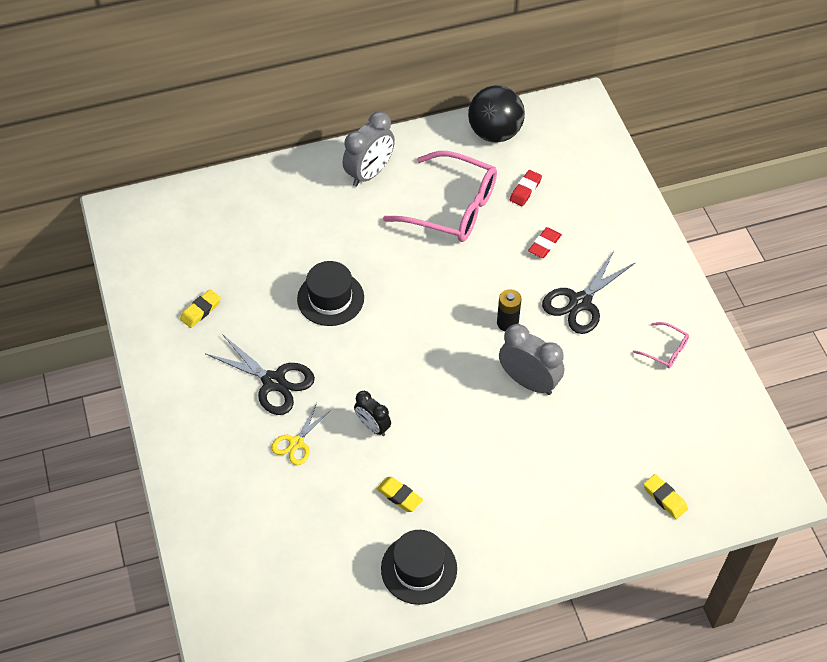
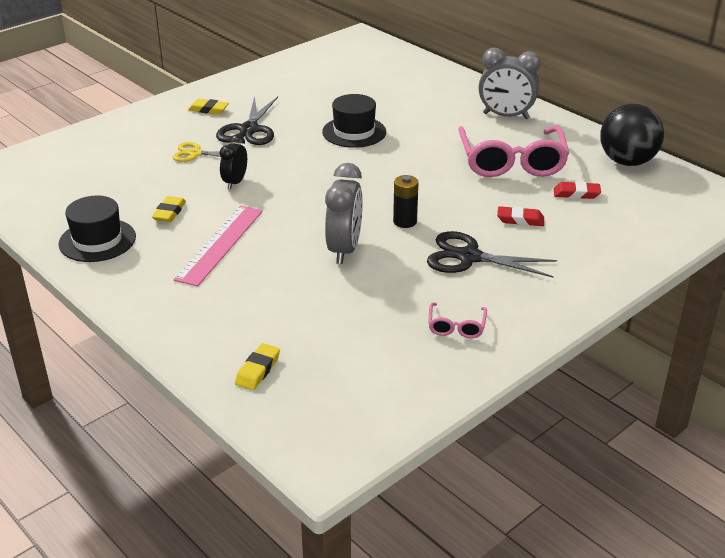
camera: 65 degrees right, 20 degrees down
(201, 310) = (295, 86): yellow eraser -> yellow eraser (208, 110)
(475, 471) = (220, 244): none -> pink ruler

